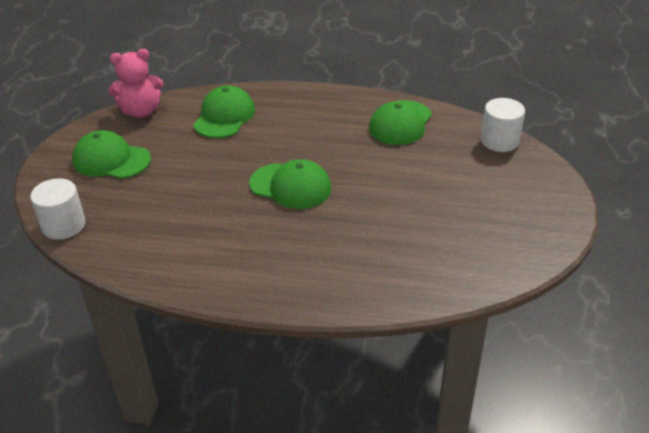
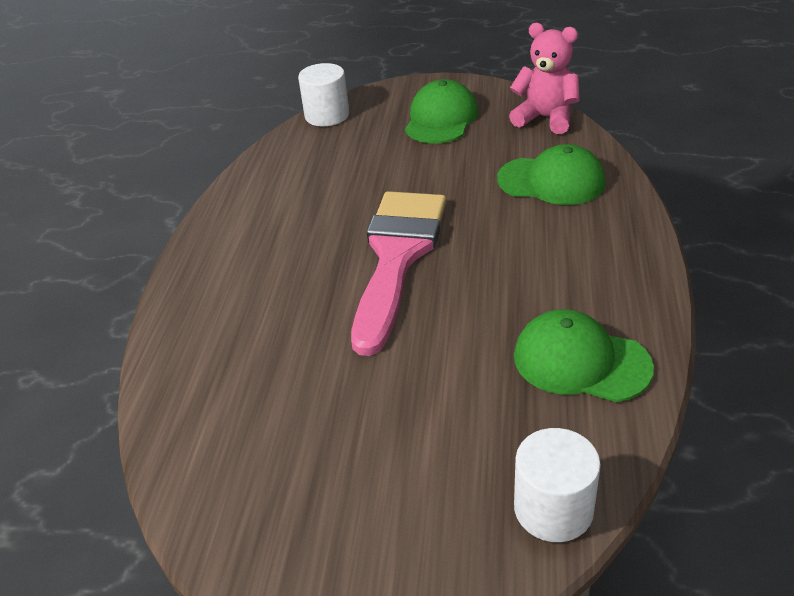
camera: 90 degrees right, 0 degrees up
(141, 111) = (545, 118): pink teddy bear -> pink teddy bear turned 135 degrees clockwise
(290, 186) = (397, 257): green cap -> pink brush

